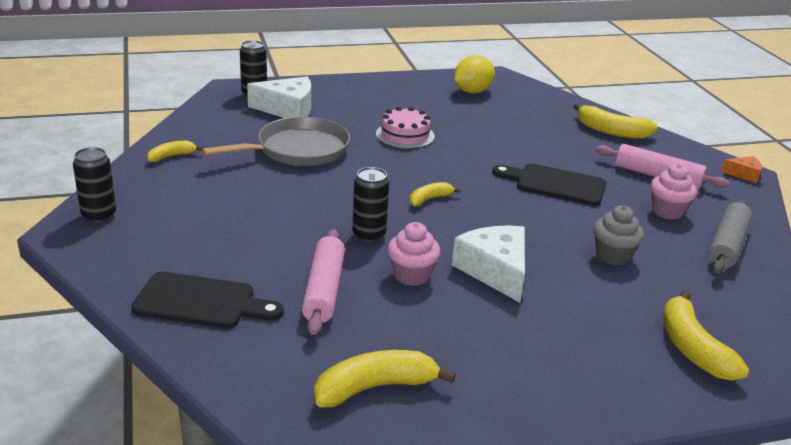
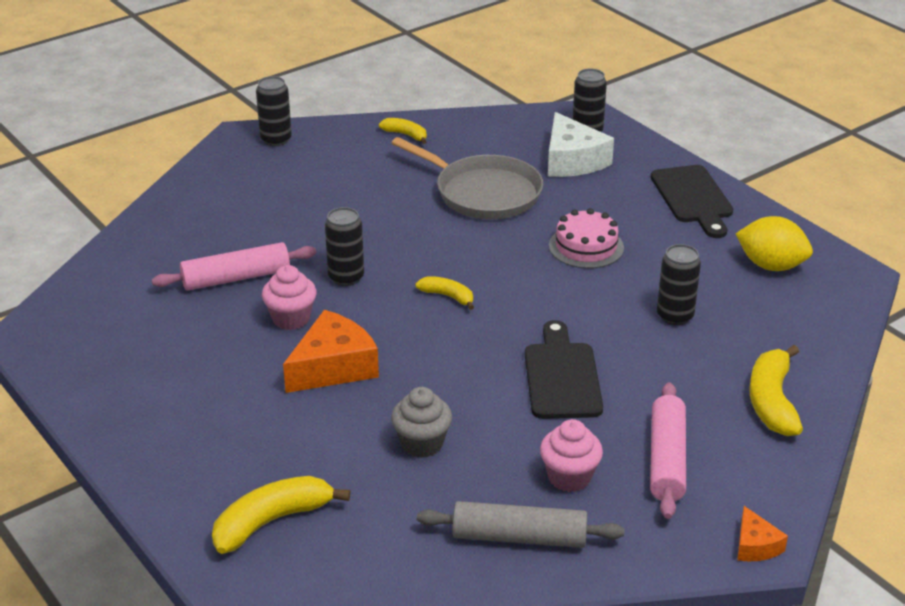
camera: 70 degrees right, 5 degrees up
(201, 302) = (182, 226): black cutting board -> black cutting board (693, 198)
(375, 387) = (114, 338): yellow banana -> none
(495, 271) = (333, 367): white cheese -> orange cheese
(508, 132) = (675, 316): none -> black can

